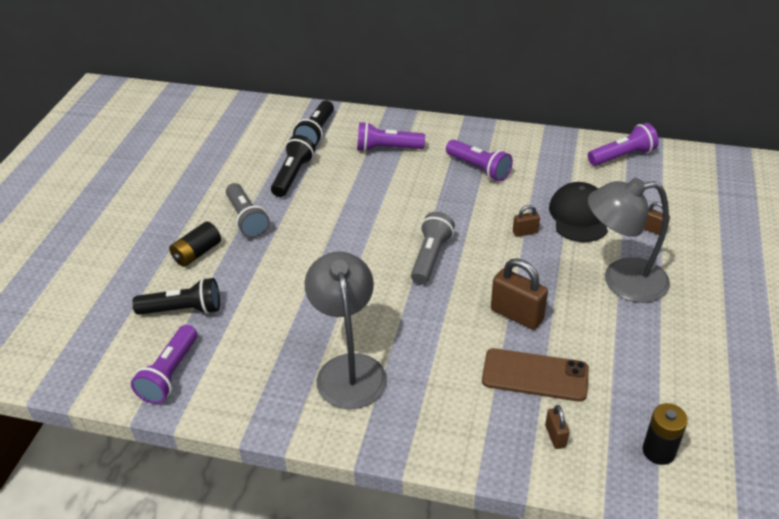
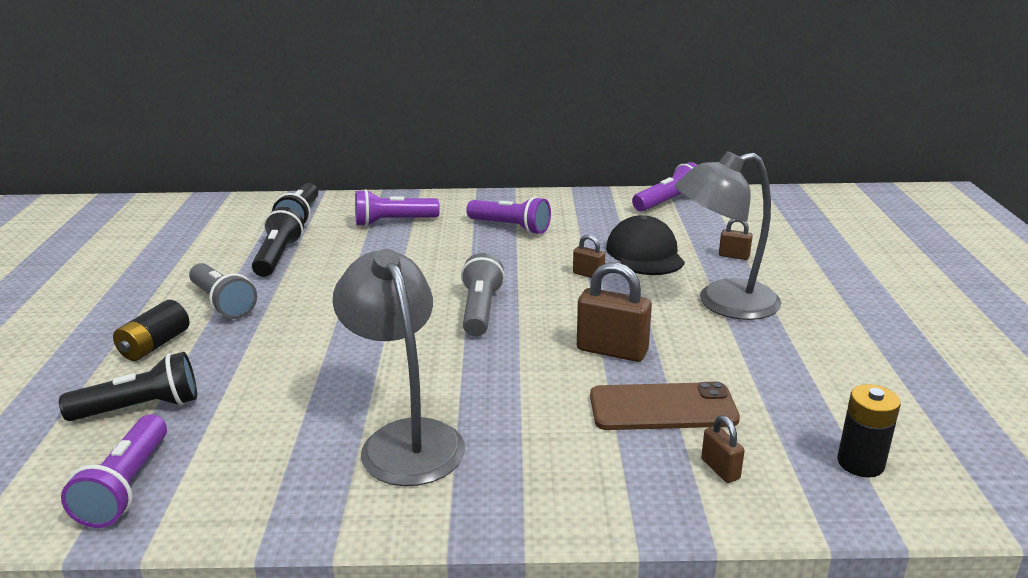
camera: 15 degrees left, 15 degrees down
(525, 232) = (588, 274): brown padlock -> brown padlock turned 60 degrees clockwise

